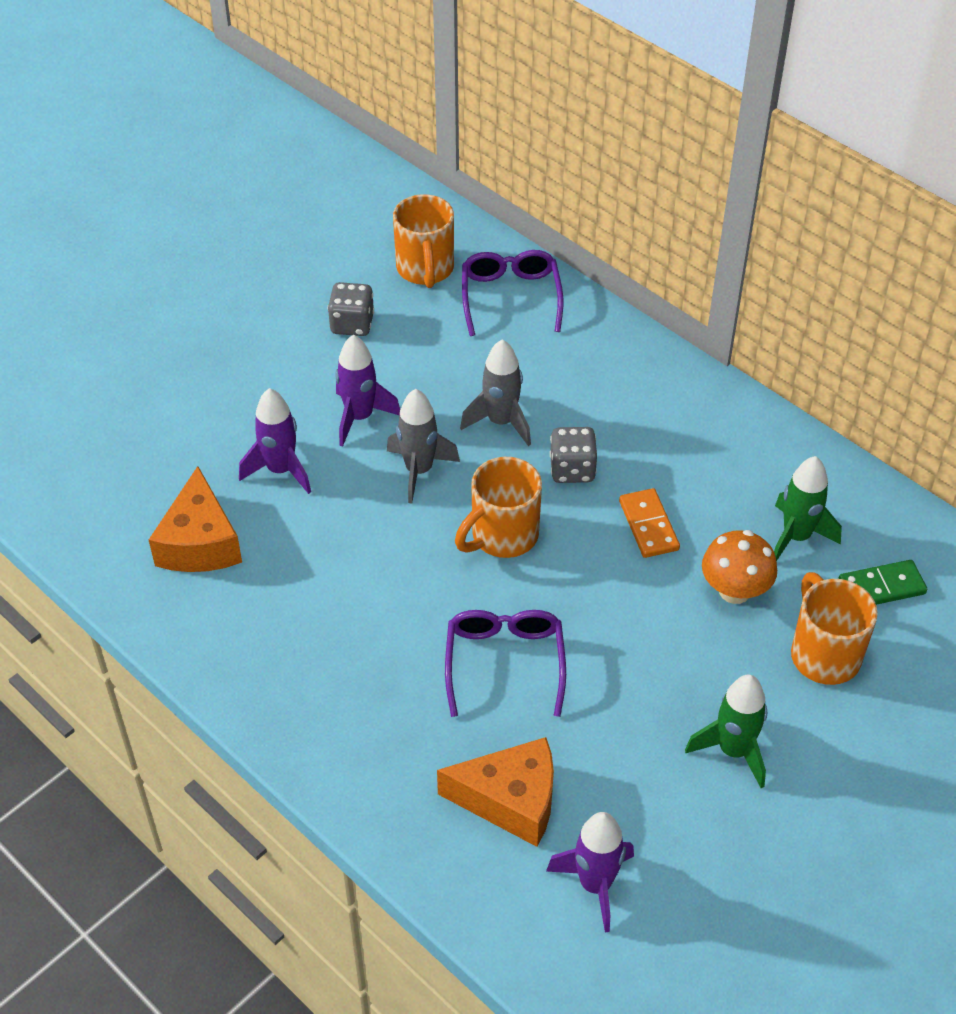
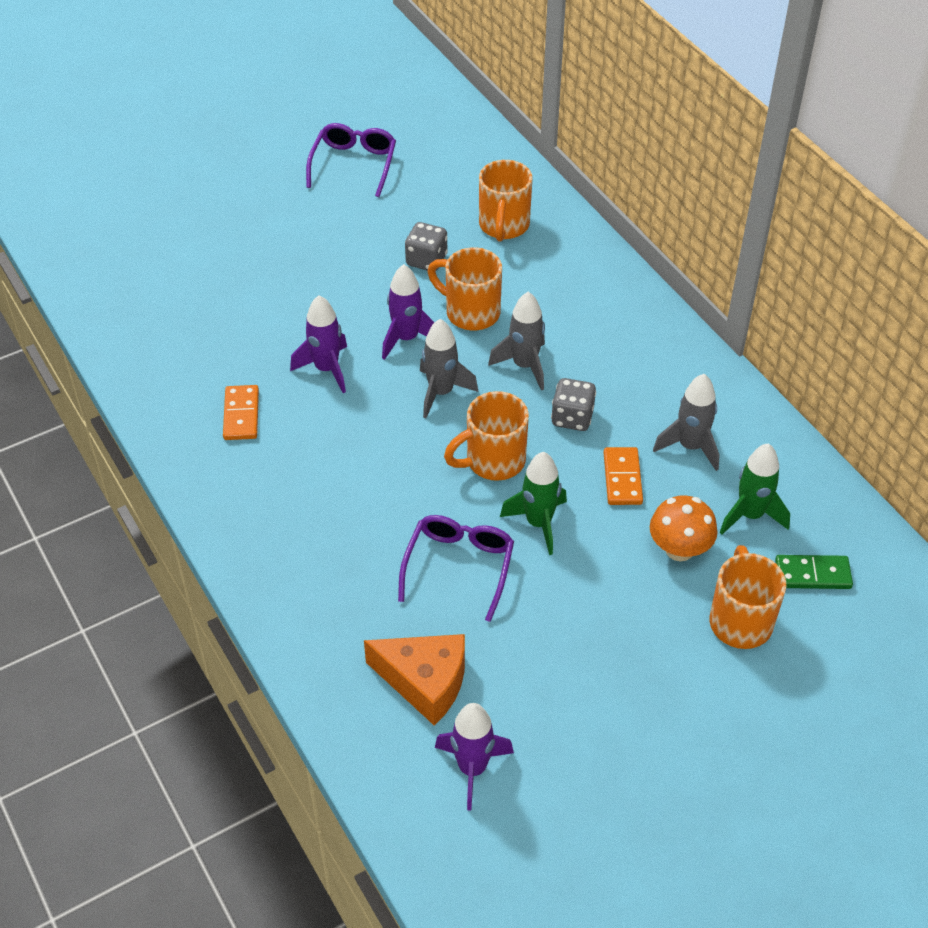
camera: 15 degrees right, 0 degrees up
(200, 542) = (241, 415): orange cheese -> orange domino
(421, 374) = (470, 312): none -> orange mug
(510, 297) = (569, 262): purple glasses -> purple glasses (354, 164)
(709, 475) = (690, 447): none -> grey rocket
(733, 750) = (631, 684): green rocket -> green rocket (538, 523)

